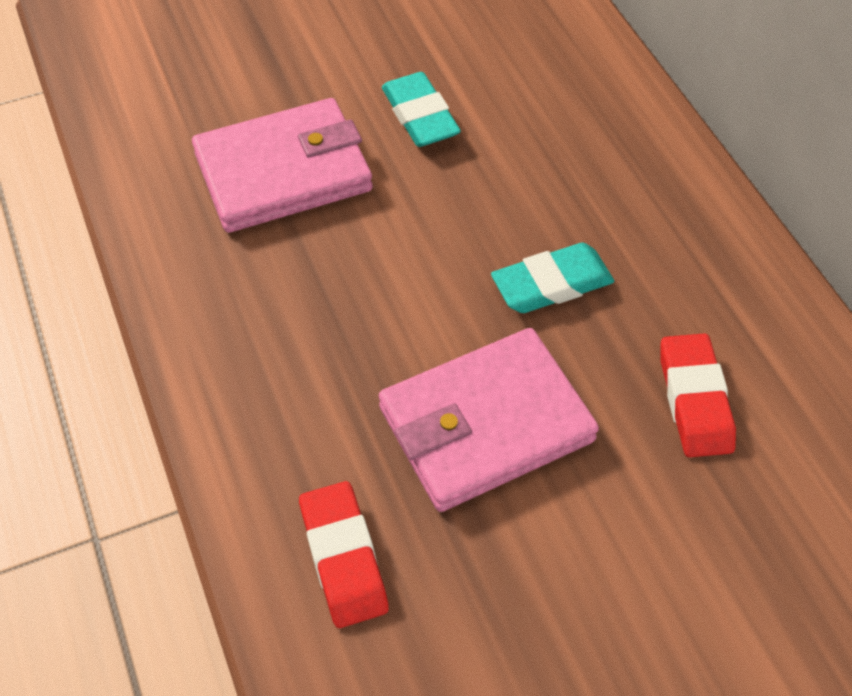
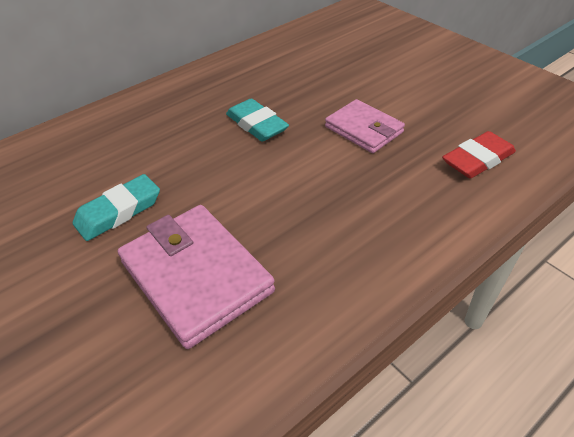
camera: 105 degrees left, 10 degrees down
(486, 424) = (364, 129): pink wallet -> pink wallet, size x0.63
(694, 400) = (309, 73): red eraser -> none

